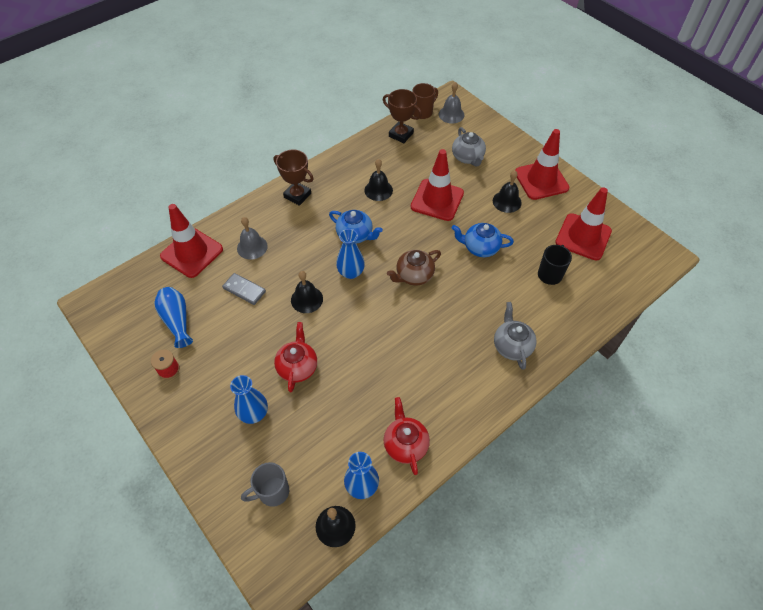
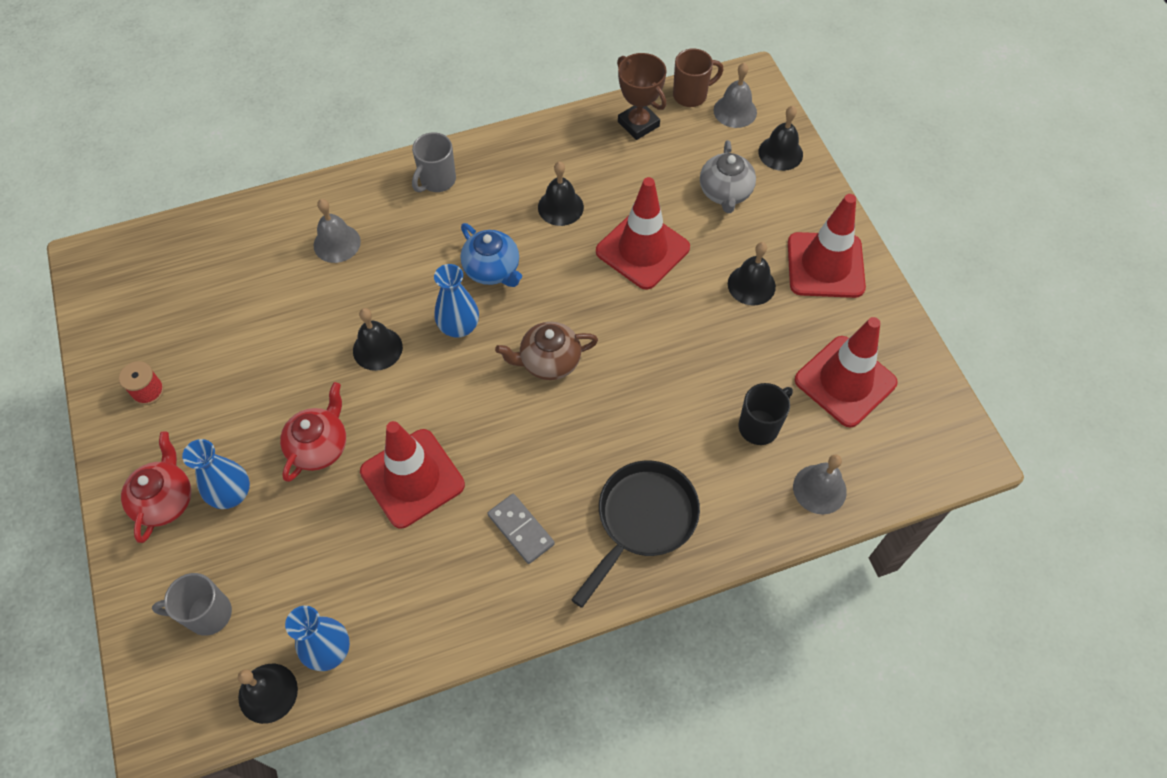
camera: 20 degrees right, 5 degrees up
(177, 320) = (188, 323): blue vase -> none
(192, 253) = (251, 226): red traffic cone -> red traffic cone (412, 478)
(244, 290) = (298, 306): grey domino -> grey domino (521, 529)
(297, 195) = (437, 181): brown trophy -> grey mug
(405, 444) = (416, 613): red teapot -> red teapot (165, 500)
(480, 248) = (671, 348): blue teapot -> none
(487, 129) = (780, 153): none -> black bell
(512, 346) = (642, 520): grey teapot -> black pan
(599, 297) = (819, 489): none -> grey bell

